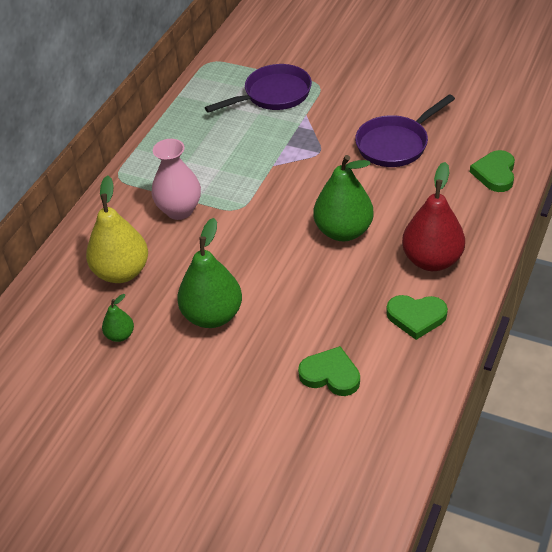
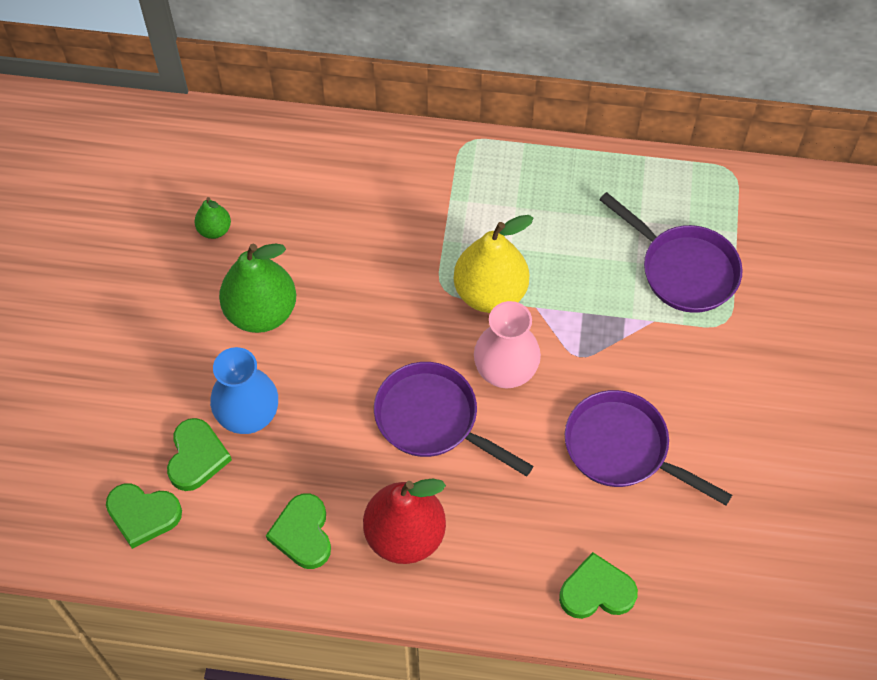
camera: 70 degrees right, 15 degrees up
(122, 272) = (308, 200): yellow pear -> yellow pear (490, 293)
(179, 210) = (424, 226): pink vase -> pink vase (505, 371)
(304, 336) = (248, 415): none -> blue vase
(343, 231) = (433, 419): green pear -> purple pan
(373, 418) = (143, 515): none -> green heart

